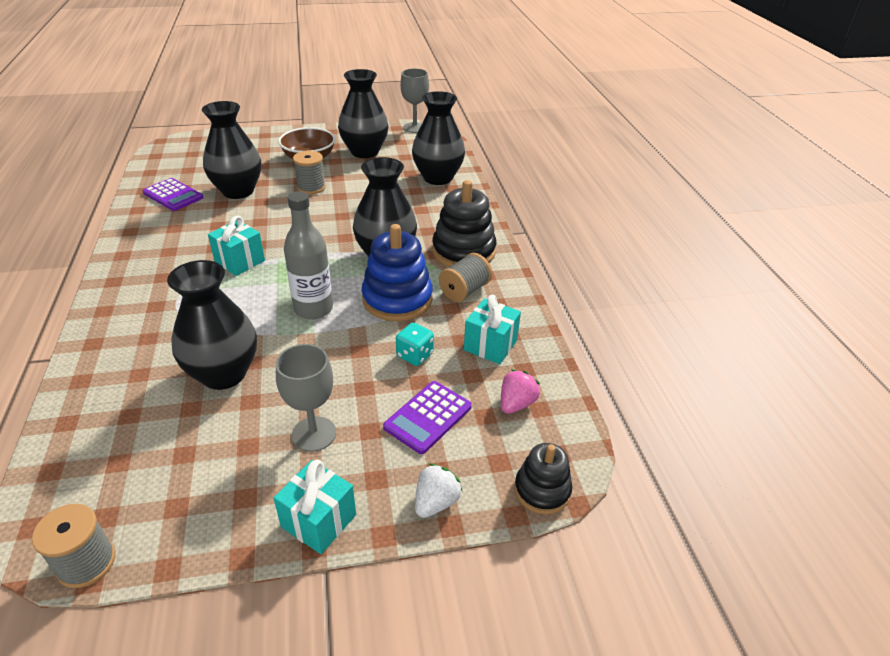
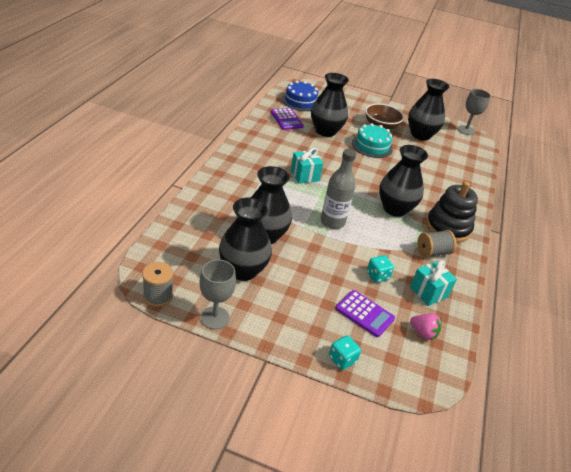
camera: 25 degrees right, 0 degrees up
(181, 165) = (300, 101): none -> blue cake
(311, 187) = (372, 146): grey spool -> turquoise cake
(314, 434) = (295, 291): grey goblet -> grey goblet (215, 318)
(318, 521) = (274, 335): turquoise gift -> none
(397, 299) = (386, 238): blue stacking toy -> none
(428, 417) = (364, 313): purple calculator -> purple calculator turned 120 degrees counterclockwise
(436, 502) = (342, 359): white strawberry -> turquoise dice
(438, 178) = (460, 171): black vase -> black vase (243, 270)
(516, 404) = (423, 333): pink strawberry -> pink strawberry turned 60 degrees clockwise
(542, 490) = (408, 386): black stacking toy -> none

